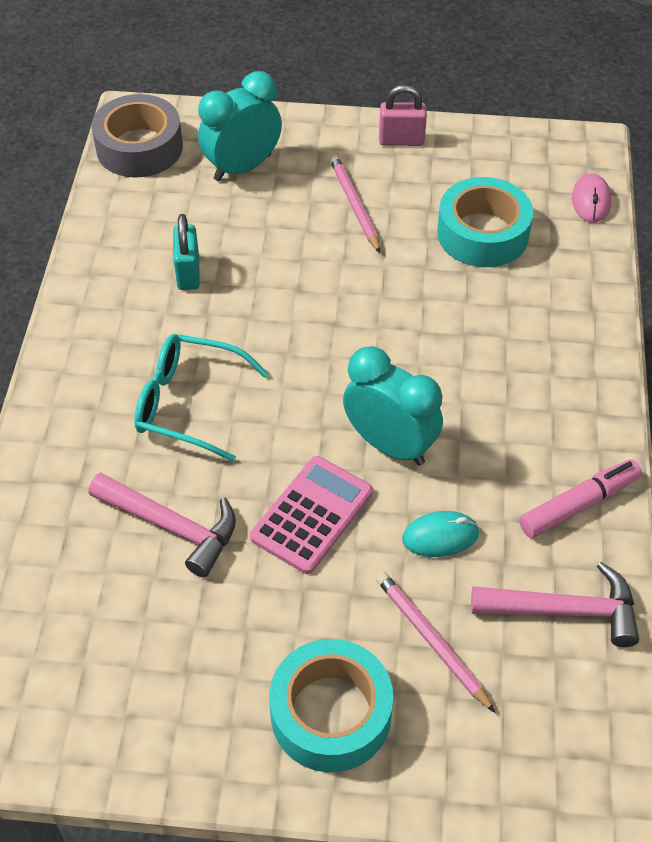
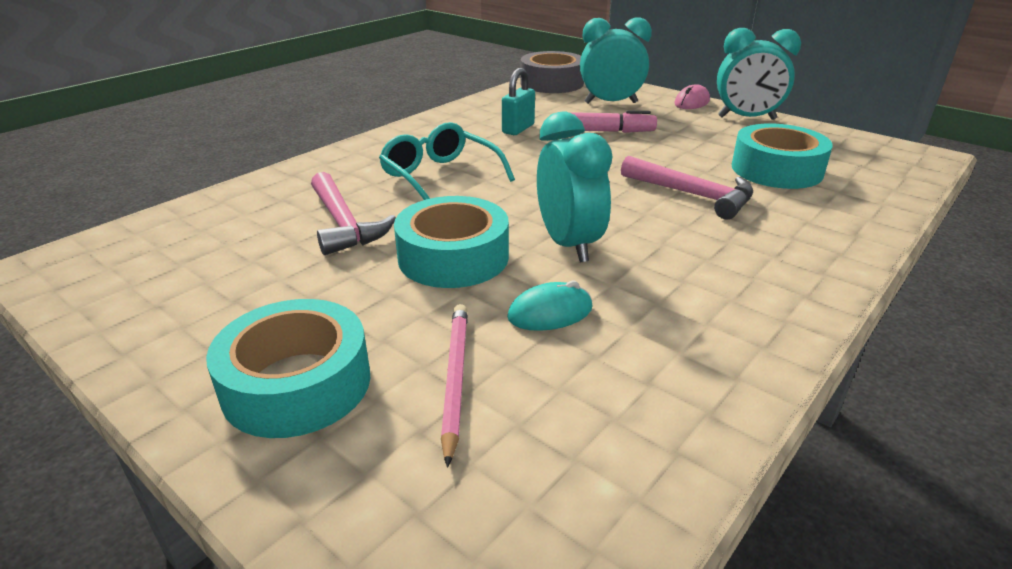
camera: 35 degrees right, 20 degrees down
(312, 515) = (453, 257): pink calculator -> turquoise tape
(354, 205) = (677, 133): pink pencil -> none
(401, 140) = (746, 118): pink padlock -> turquoise clock
(440, 536) = (550, 312): turquoise mouse -> turquoise mouse turned 45 degrees counterclockwise
(564, 610) = (627, 424): pink hammer -> pink hammer (692, 195)
(579, 504) = (725, 349): pink marker -> pink marker (605, 131)
(591, 201) = (904, 180): pink mouse -> pink mouse (692, 102)

